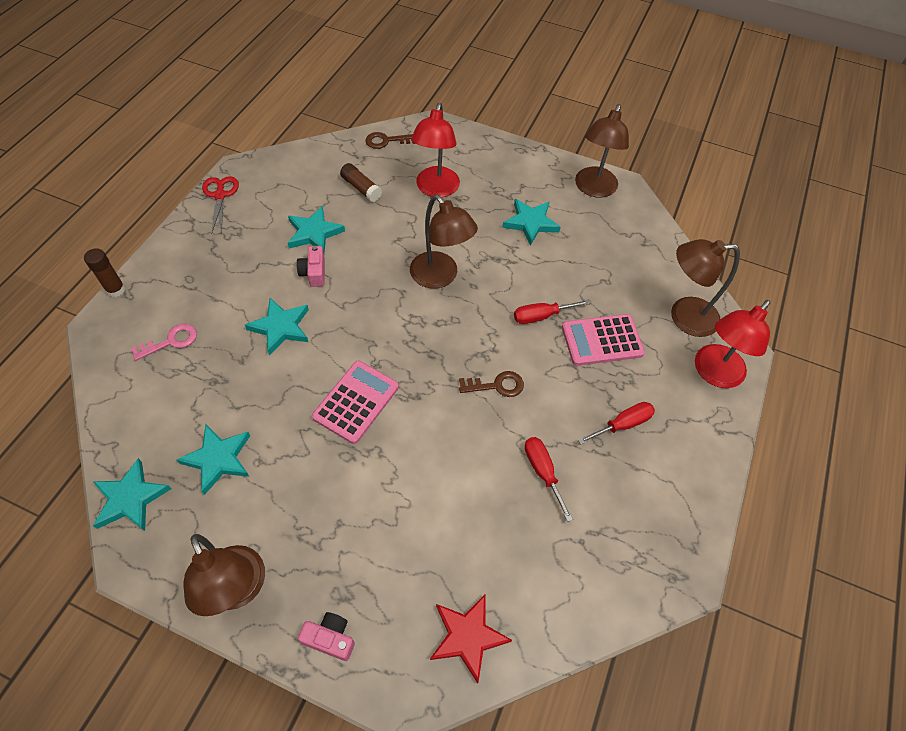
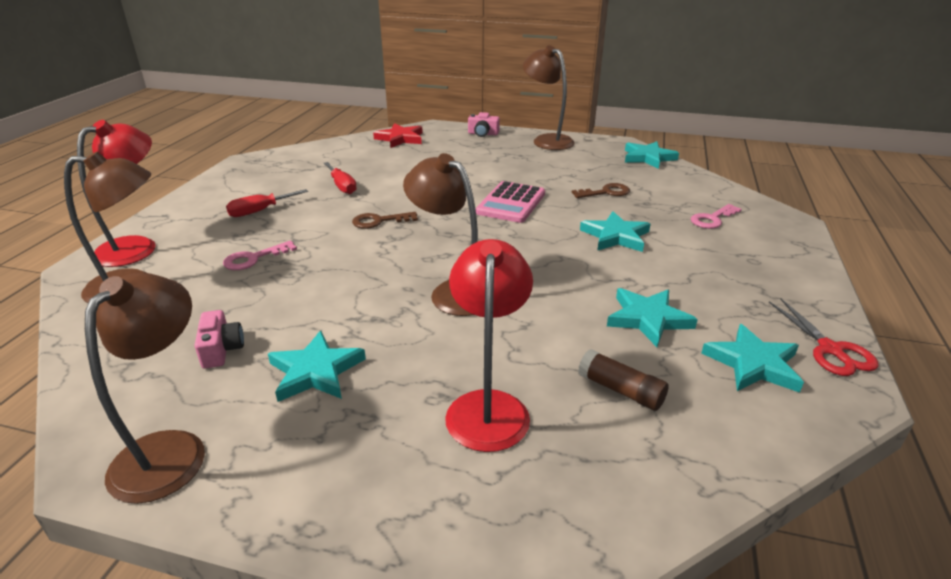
camera: 175 degrees right, 25 degrees down
(116, 289) = (817, 245): brown glue stick -> none
(218, 459) = (603, 173): turquoise star -> turquoise star (753, 364)
(314, 273) = (615, 279): pink camera -> pink camera (221, 349)
(386, 141) = (628, 502): brown key -> brown key (605, 192)
(541, 316) = (323, 270): red screwdriver -> none
(602, 340) = (254, 258): pink calculator -> pink key

